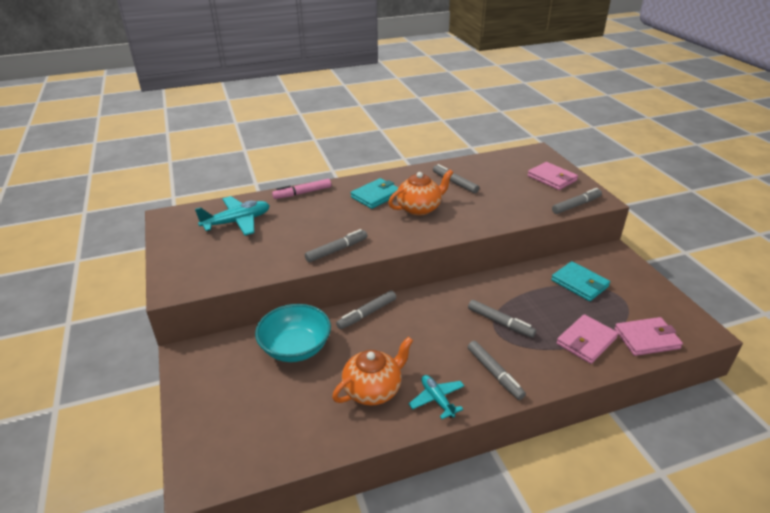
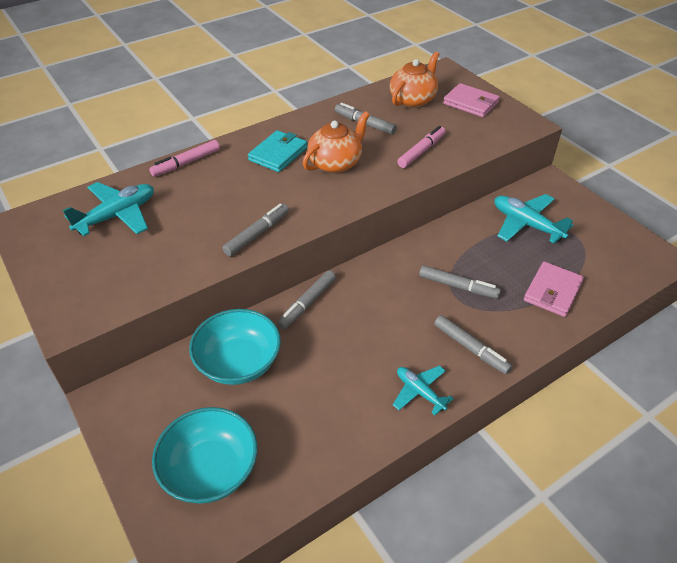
camera: 15 degrees left, 10 degrees up
(244, 423) = (210, 470): none -> turquoise bowl
(373, 389) = (346, 395): orange teapot -> orange teapot (413, 100)
(495, 209) = (421, 151): none -> pink marker
(576, 205) = (507, 134): grey marker -> none
(579, 283) = (526, 224): turquoise wallet -> turquoise plane
(646, 339) = (610, 277): pink wallet -> none

